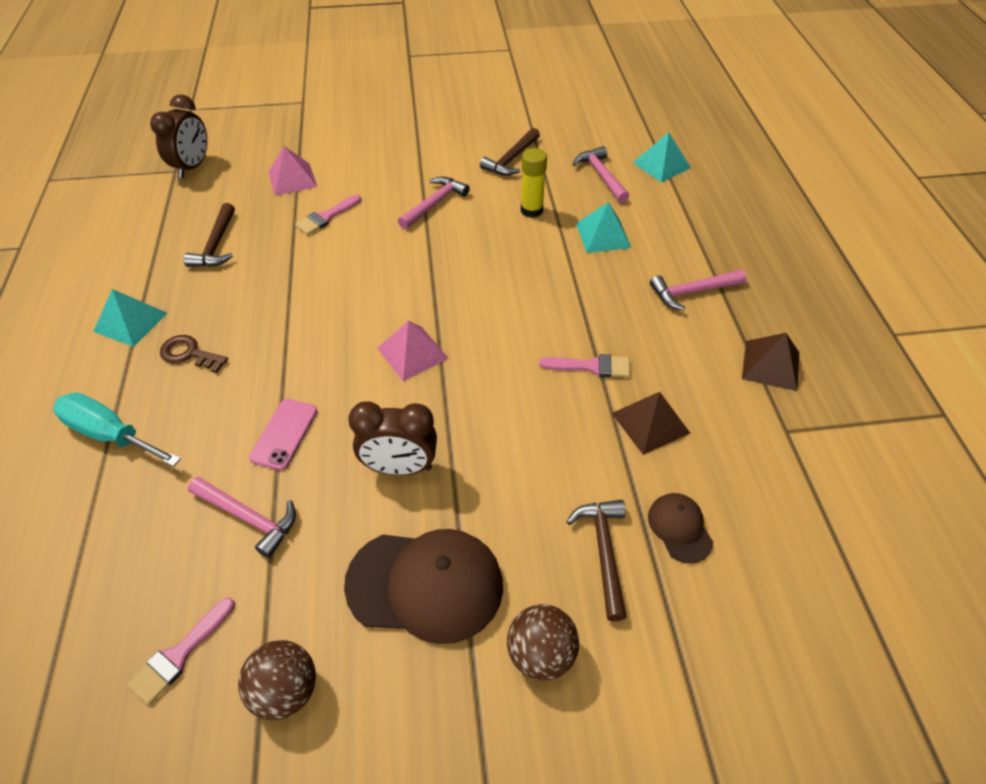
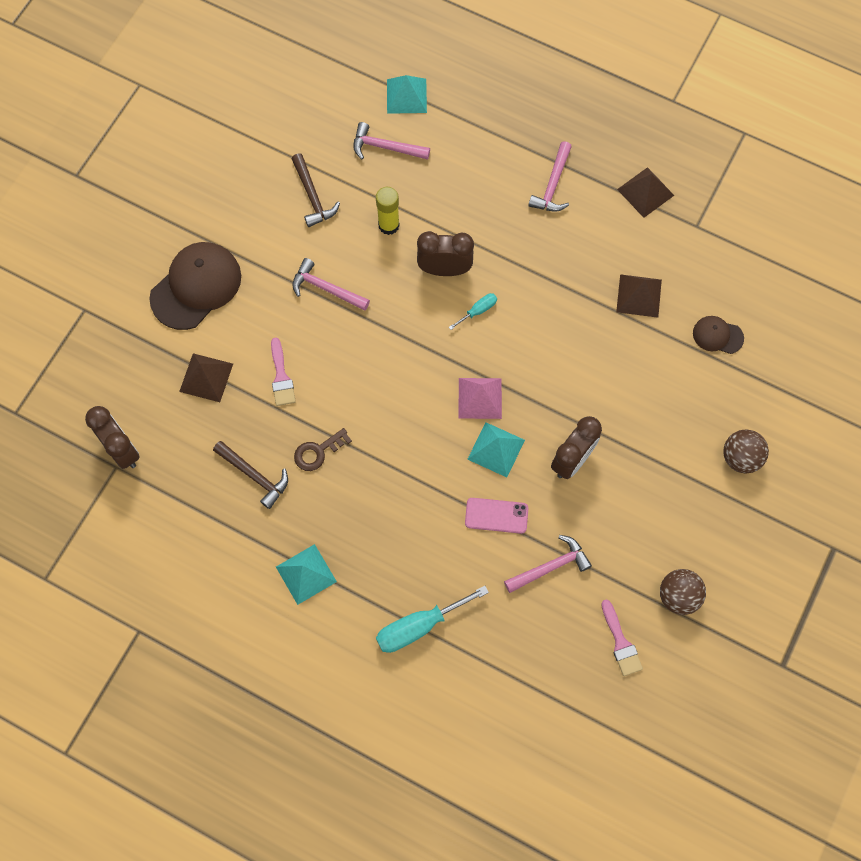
camera: 55 degrees left, 20 degrees up
(189, 354) = (373, 545): brown key -> brown key (318, 452)
(284, 434) = (496, 515): pink phone -> pink phone turned 45 degrees counterclockwise
(292, 179) = (206, 377): pink pyramid -> brown pyramid
(425, 584) = (663, 491): brown cap -> brown cap (196, 286)
(434, 204) = (326, 289): pink hammer -> pink hammer turned 45 degrees counterclockwise
(505, 305) = (478, 311): none -> turquoise screwdriver
(525, 263) = (444, 269): none -> brown clock
(591, 366) = (571, 296): pink brush -> none
(603, 235) = (454, 197): turquoise pyramid -> turquoise pyramid (496, 449)
(604, 552) = (705, 386): brown hammer -> none

